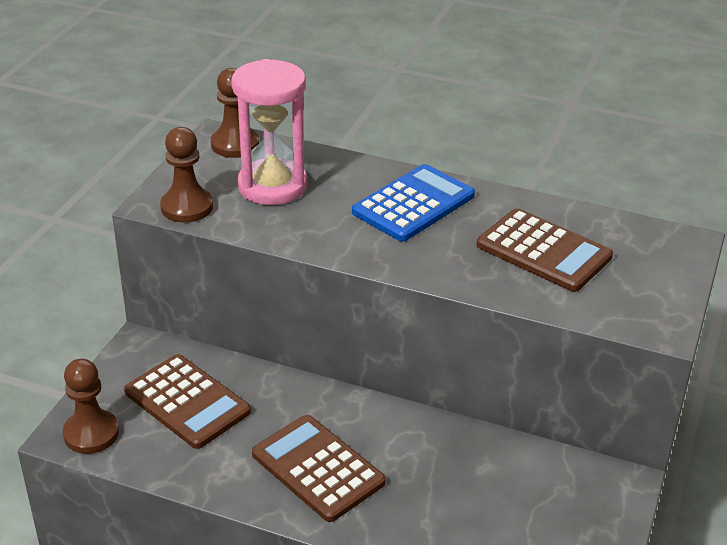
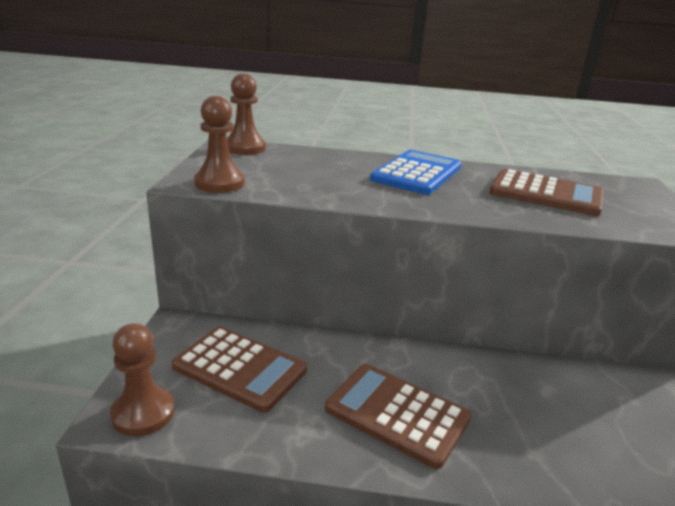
camera: 15 degrees left, 10 degrees down
(272, 186) = (291, 168): pink hourglass -> none

